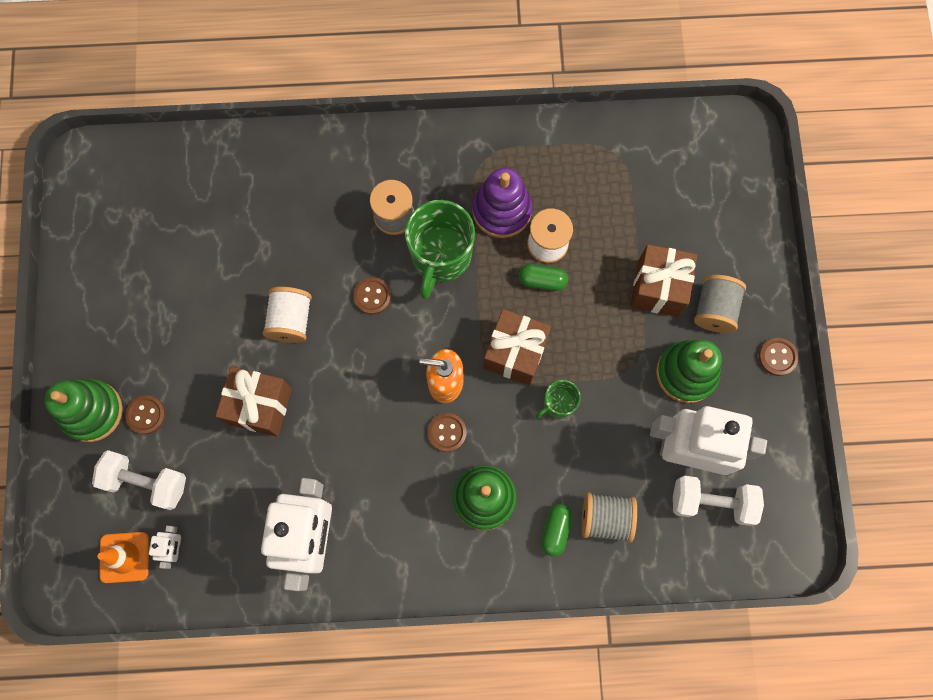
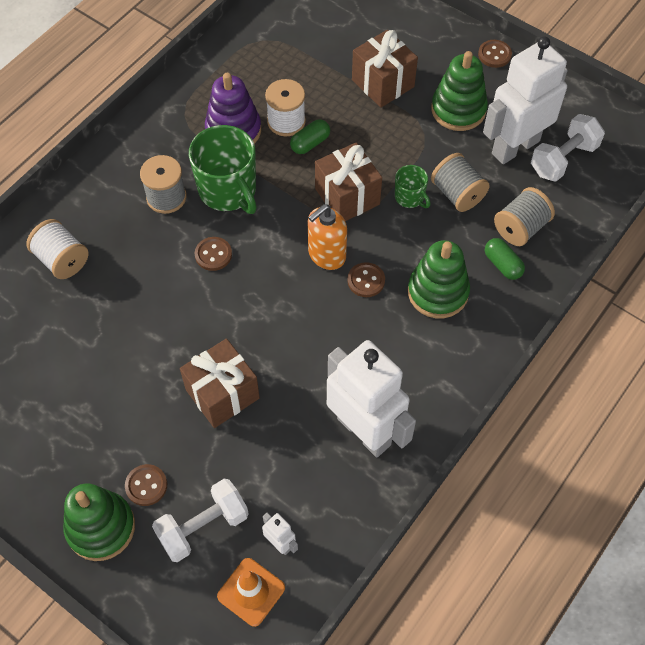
camera: 50 degrees left, 15 degrees down
(291, 320) = (176, 322): white spool -> white spool (62, 260)
(558, 404) = (410, 197): green mug -> green mug turned 45 degrees counterclockwise
(714, 309) = (428, 64): grey spool -> grey spool (457, 194)

